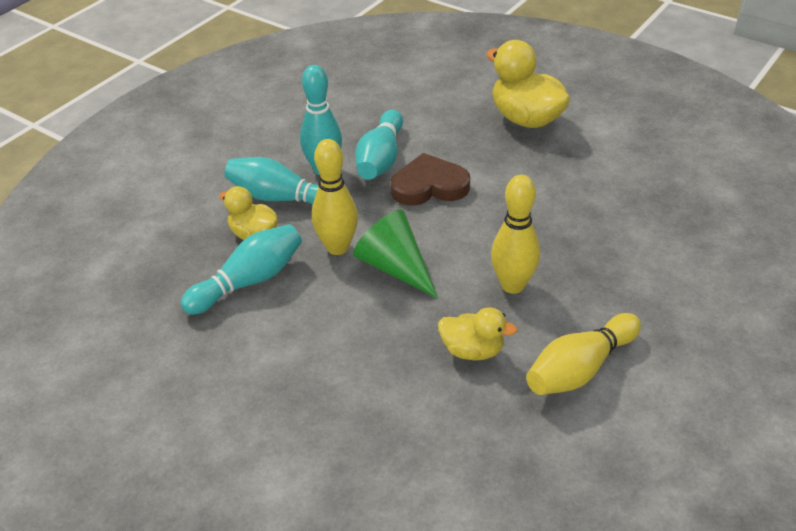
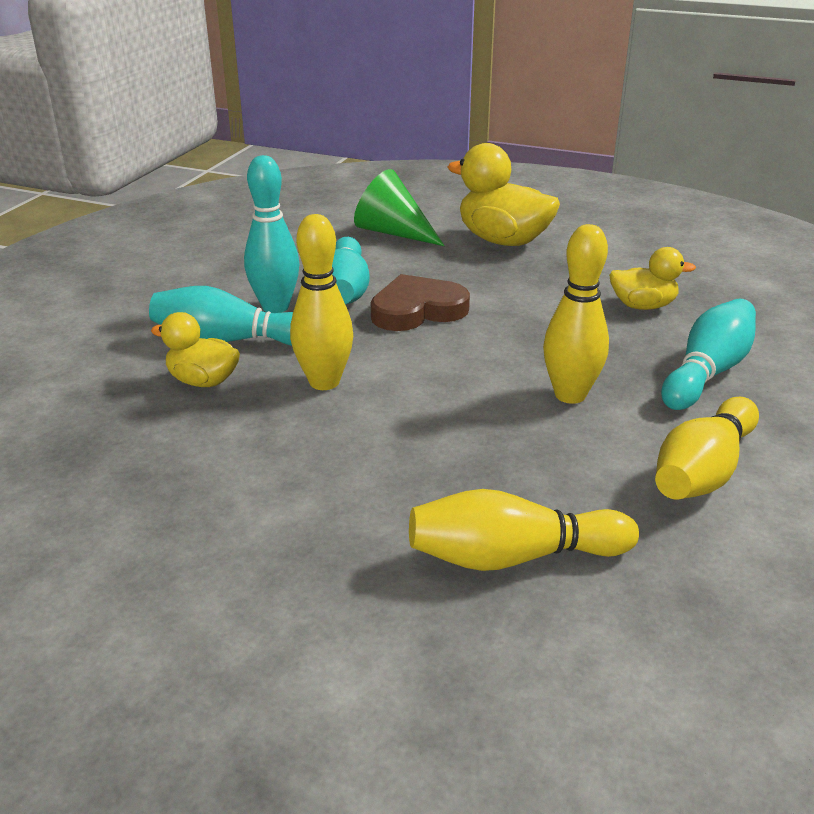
camera: 15 degrees left, 10 degrees down
(249, 281) = (213, 432): turquoise bowling pin -> turquoise bowling pin (707, 372)
(395, 267) = (410, 394): green cone -> green cone (393, 232)
(414, 416) = (513, 557): none -> yellow bowling pin
(472, 350) = (554, 470): yellow duck -> yellow duck (643, 306)

